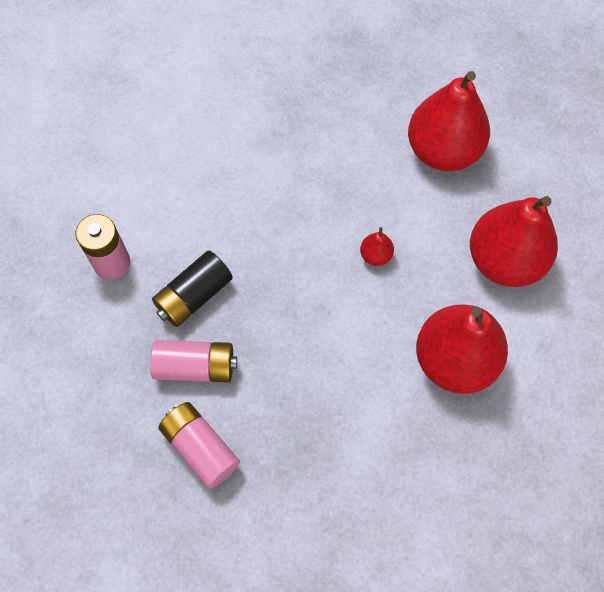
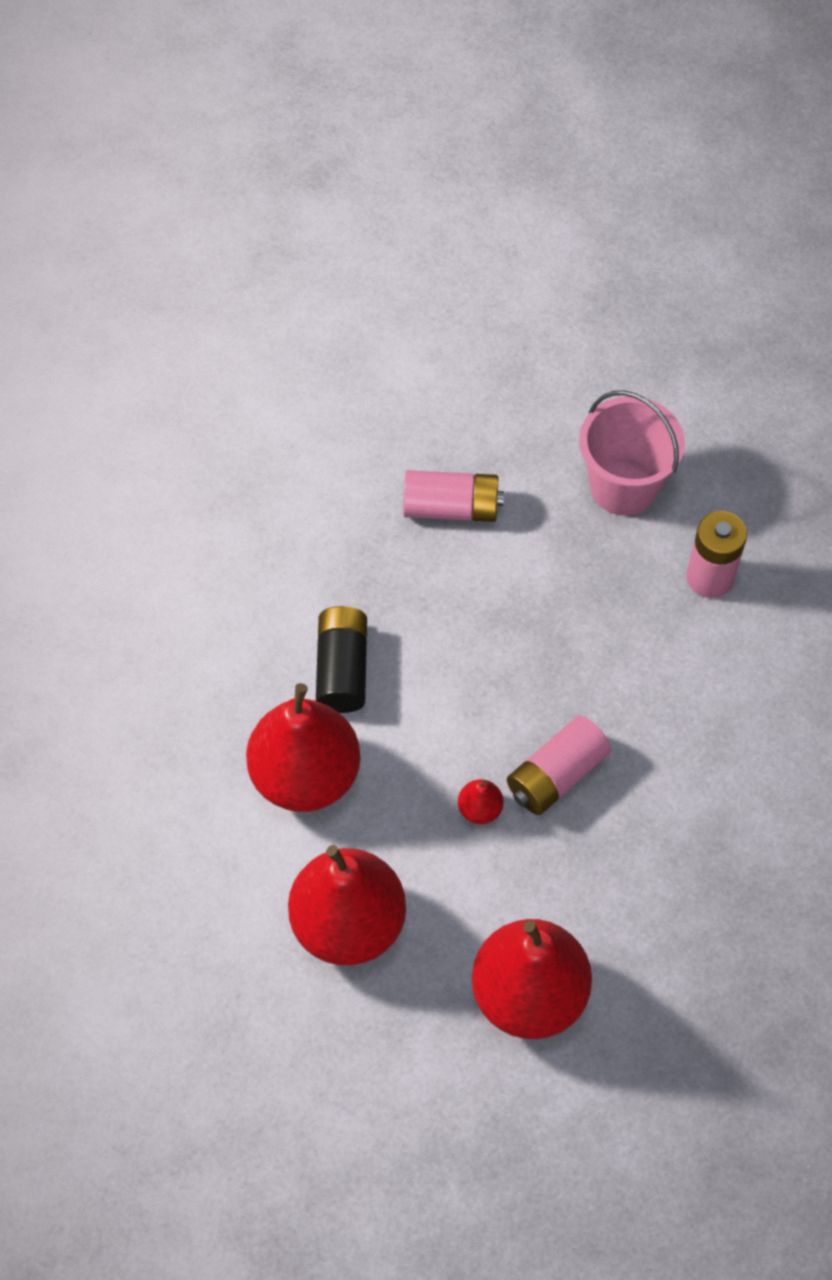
camera: 135 degrees right, 5 degrees down
(88, 361) = (623, 486): none -> pink bucket
(194, 296) = (603, 617): black battery -> black battery (342, 669)
(195, 366) = (530, 562): pink battery -> pink battery (556, 775)

